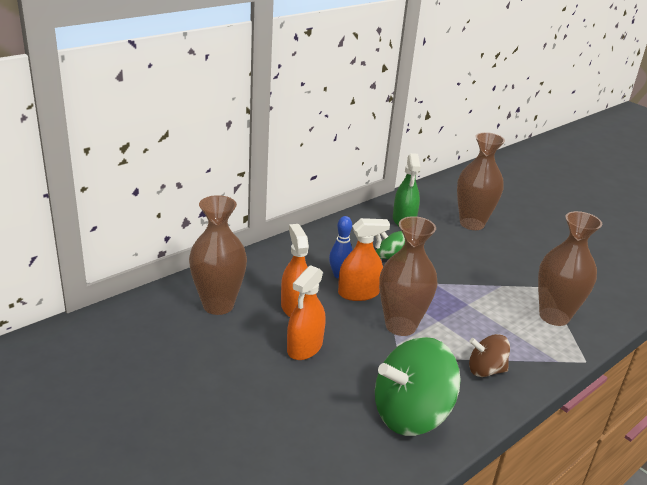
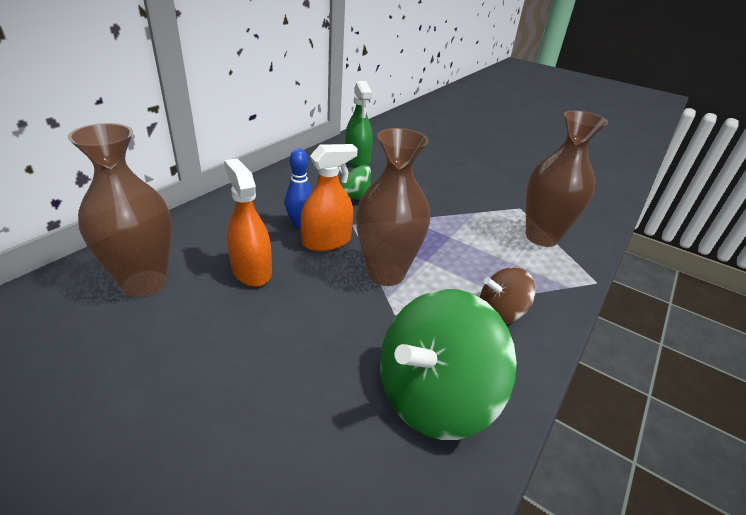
camera: 15 degrees left, 5 degrees up
(304, 347) = (271, 323): orange spray bottle -> none
(472, 224) = (425, 156): brown vase -> none

